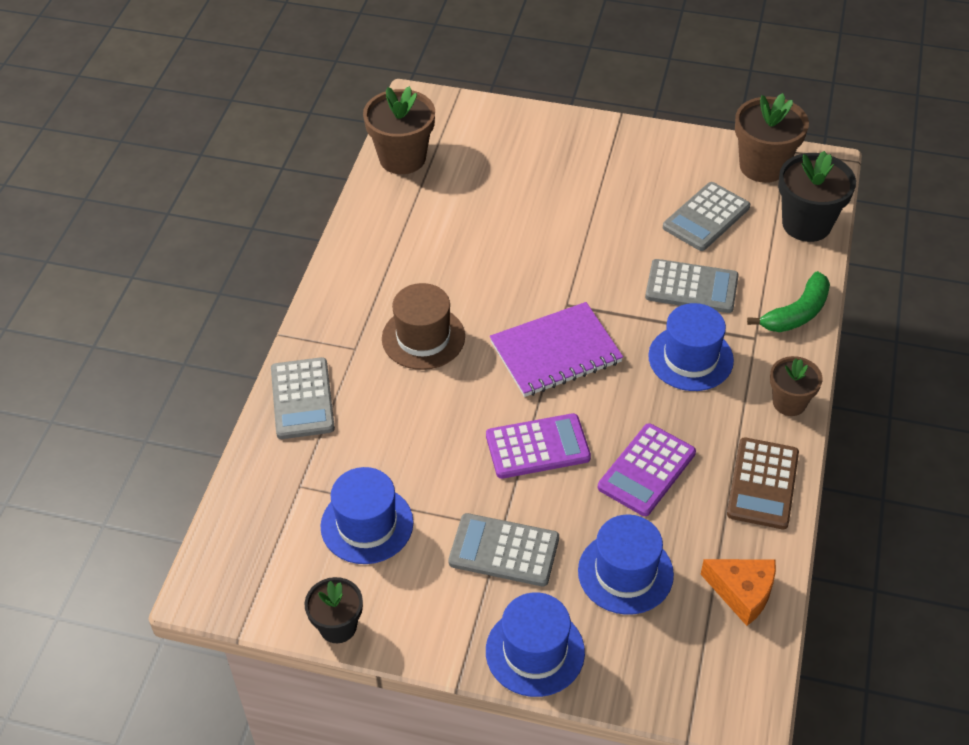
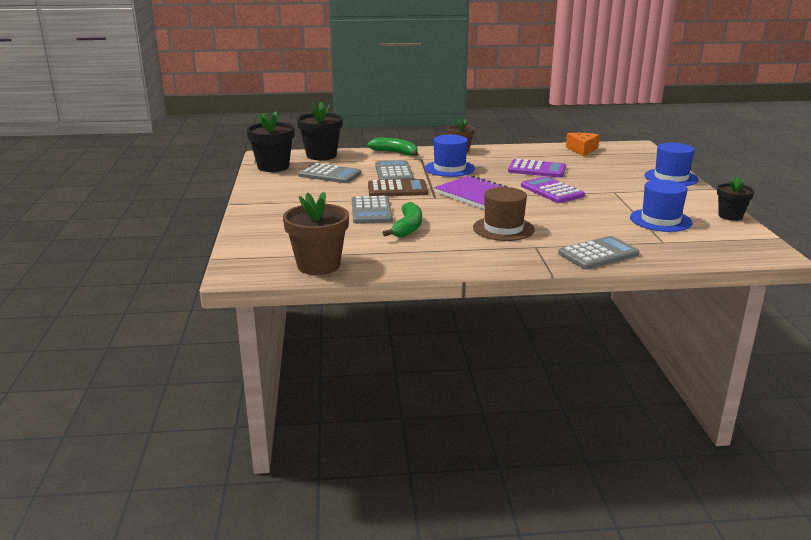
camera: 110 degrees left, 25 degrees down
(470, 250) = (408, 227): none -> green banana
(504, 550) = (627, 189): grey calculator -> grey calculator (371, 211)
(625, 572) = (602, 167): blue hat -> none
(763, 166) = (273, 167): brown flower pot -> black flower pot
(763, 484) = (517, 151): brown calculator -> brown calculator (397, 189)

